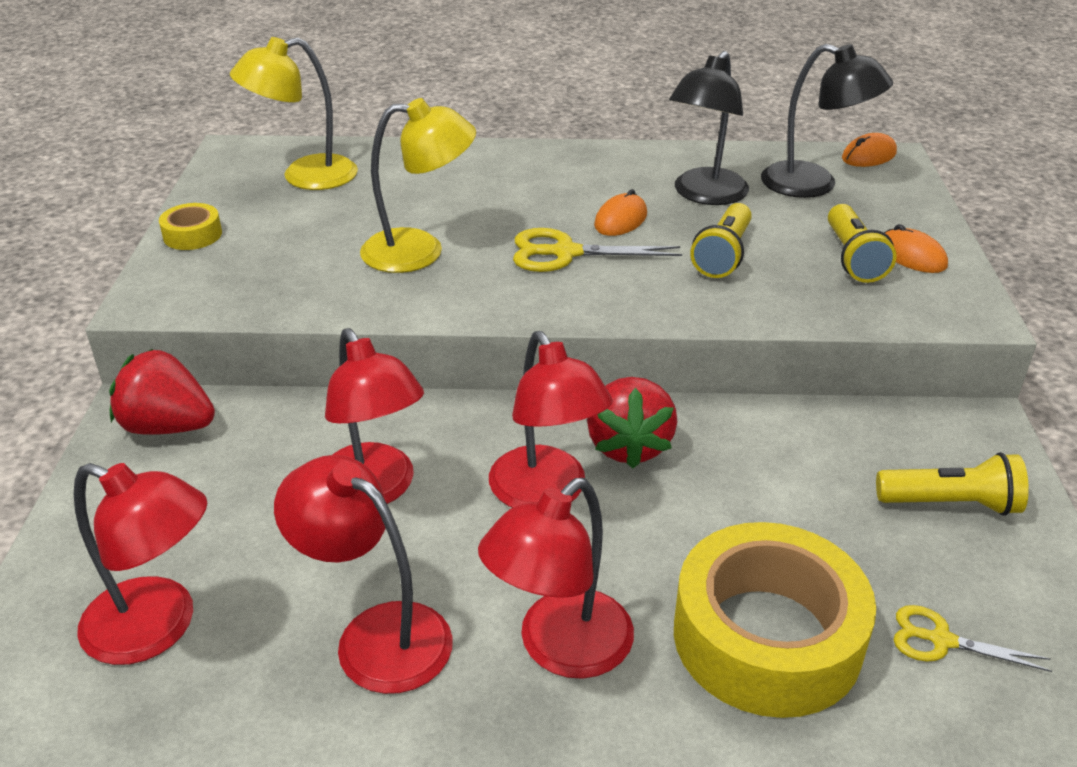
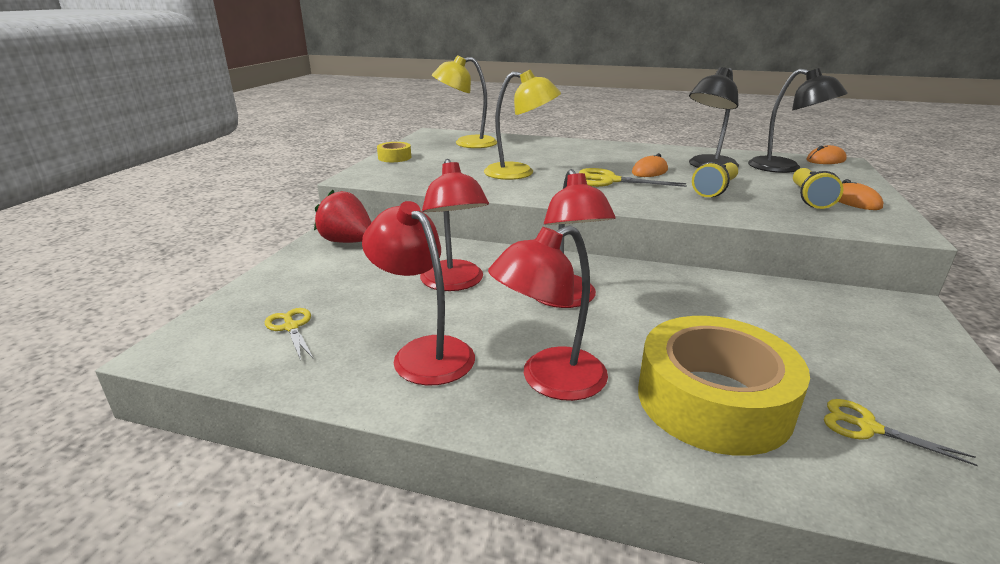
camera: 15 degrees right, 10 degrees down
(158, 628) = (291, 327): red lamp -> yellow scissors
(628, 446) = (630, 284): red strawberry -> none
(951, 504) = (879, 346): yellow flashlight -> none

